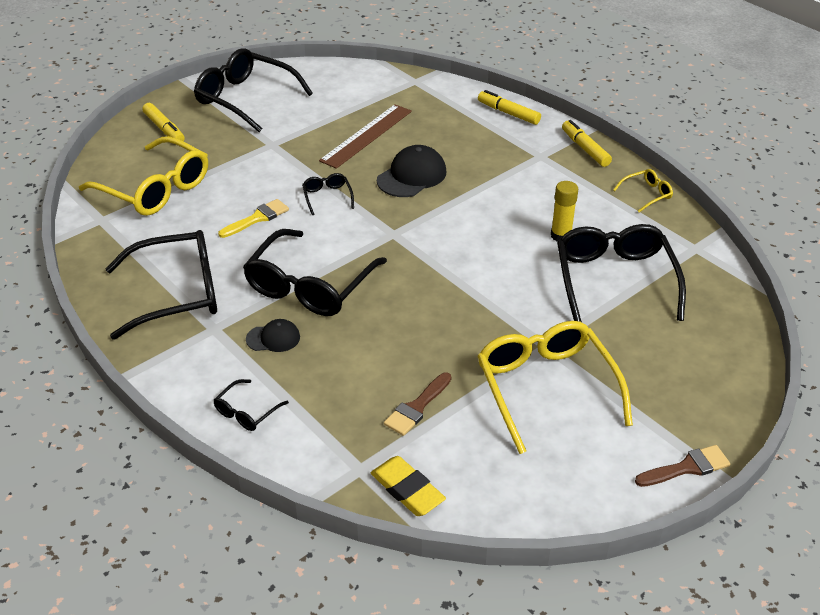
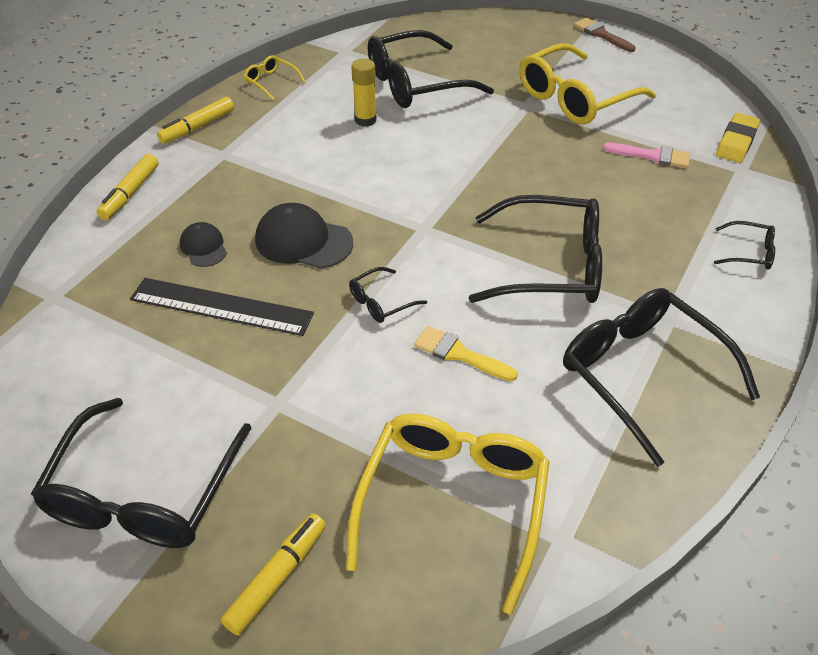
camera: 110 degrees left, 5 degrees up
(273, 338) = (646, 267): black cap -> black cap (203, 247)
(366, 135) = (221, 307): brown ruler -> black ruler
(417, 407) = (652, 156): brown brush -> pink brush

